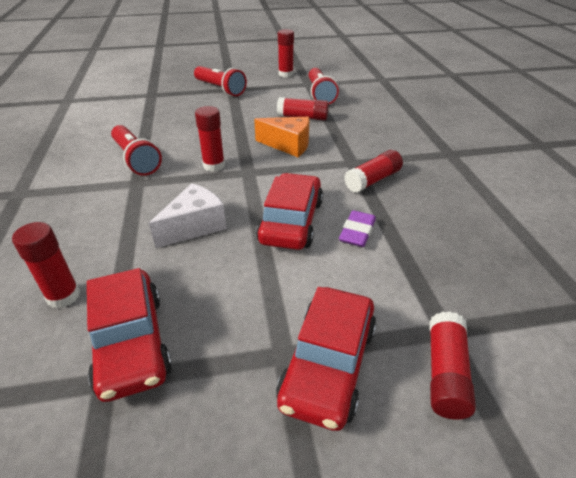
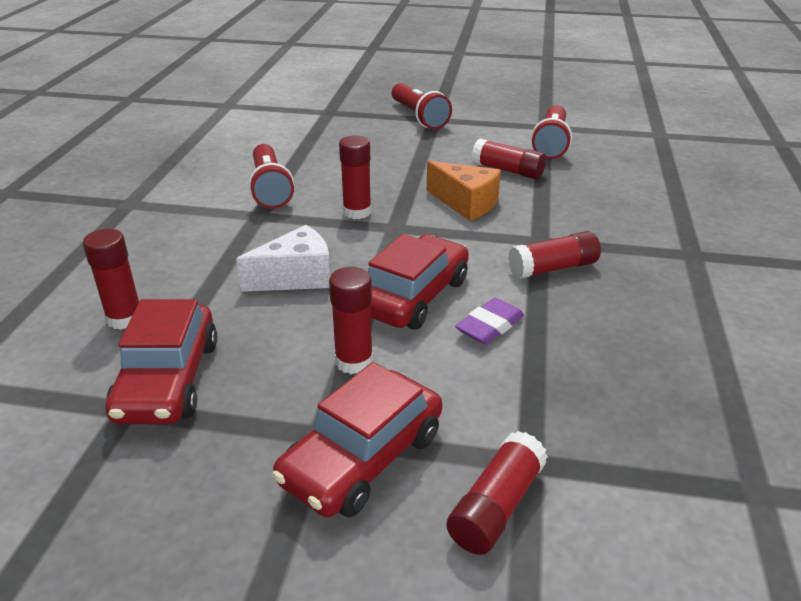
camera: 20 degrees right, 5 degrees down
(285, 74) = (519, 109): red glue stick -> red glue stick (354, 361)

